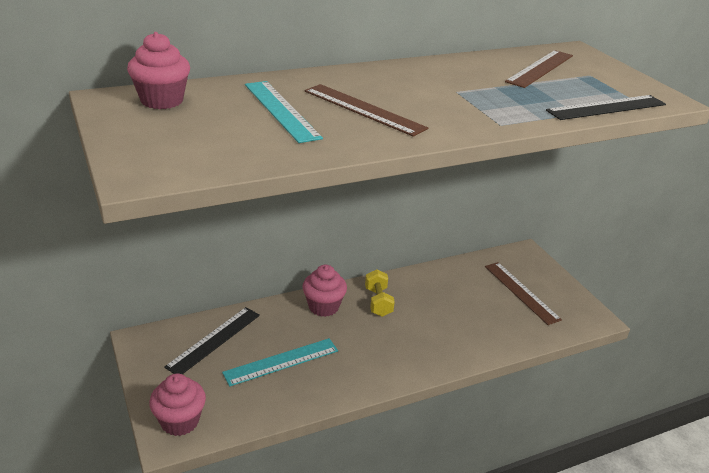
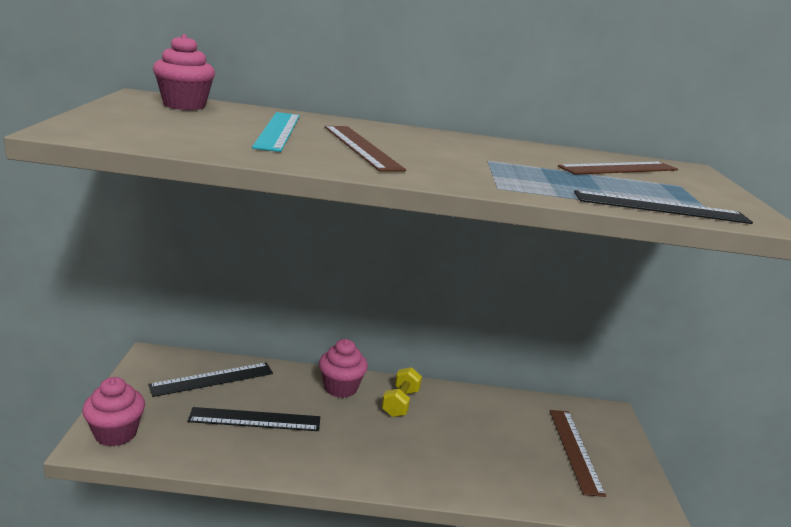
camera: 25 degrees right, 10 degrees down
(281, 362) = (255, 420): turquoise ruler -> black ruler

